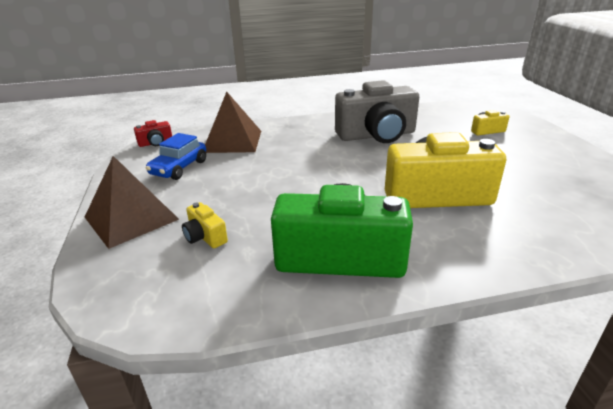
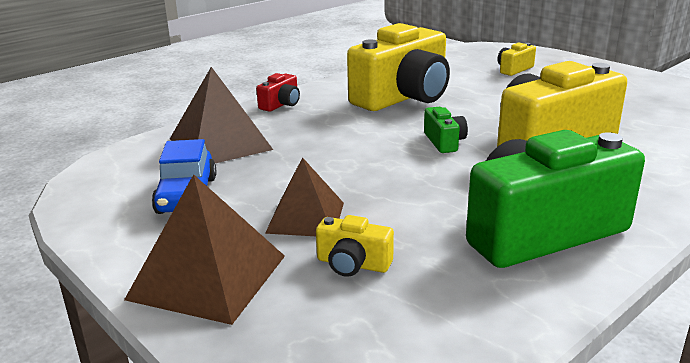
camera: 30 degrees left, 5 degrees down
(156, 143) = (95, 173): red camera -> red camera (281, 104)
(218, 199) = (305, 217): none -> brown pyramid
(362, 173) = (444, 142): none -> green camera
(376, 135) = (403, 97): grey camera -> yellow camera

